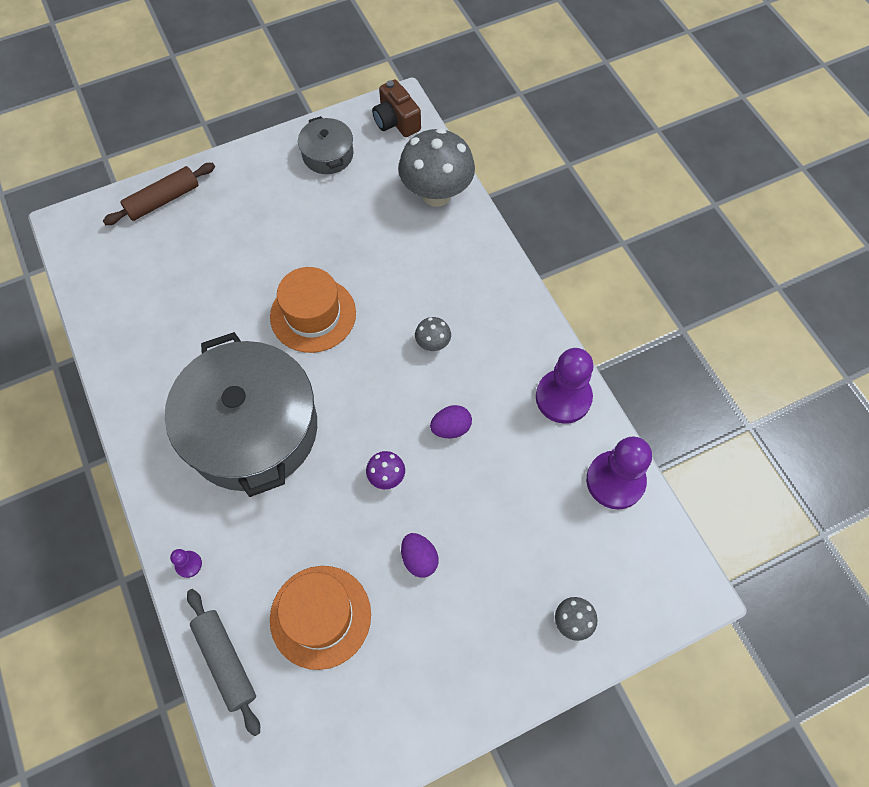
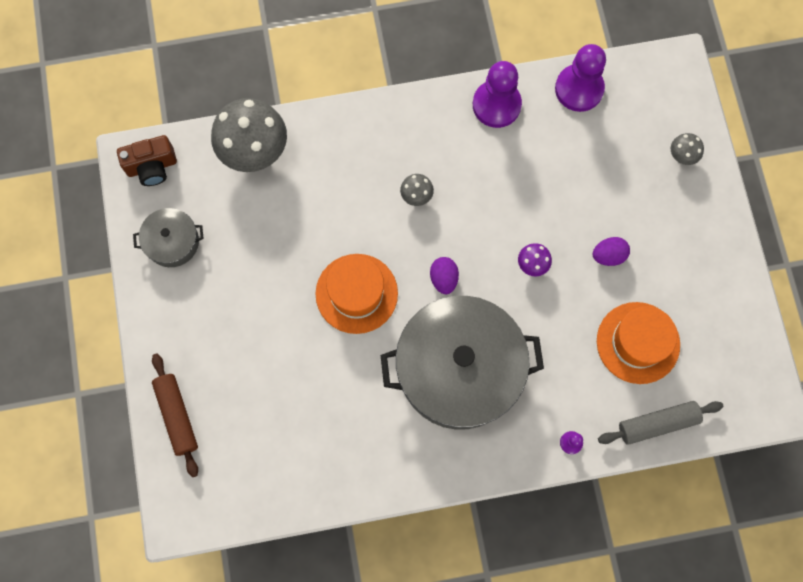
camera: 75 degrees left, 10 degrees up
(451, 428) = (501, 202): purple egg -> purple egg (443, 279)

